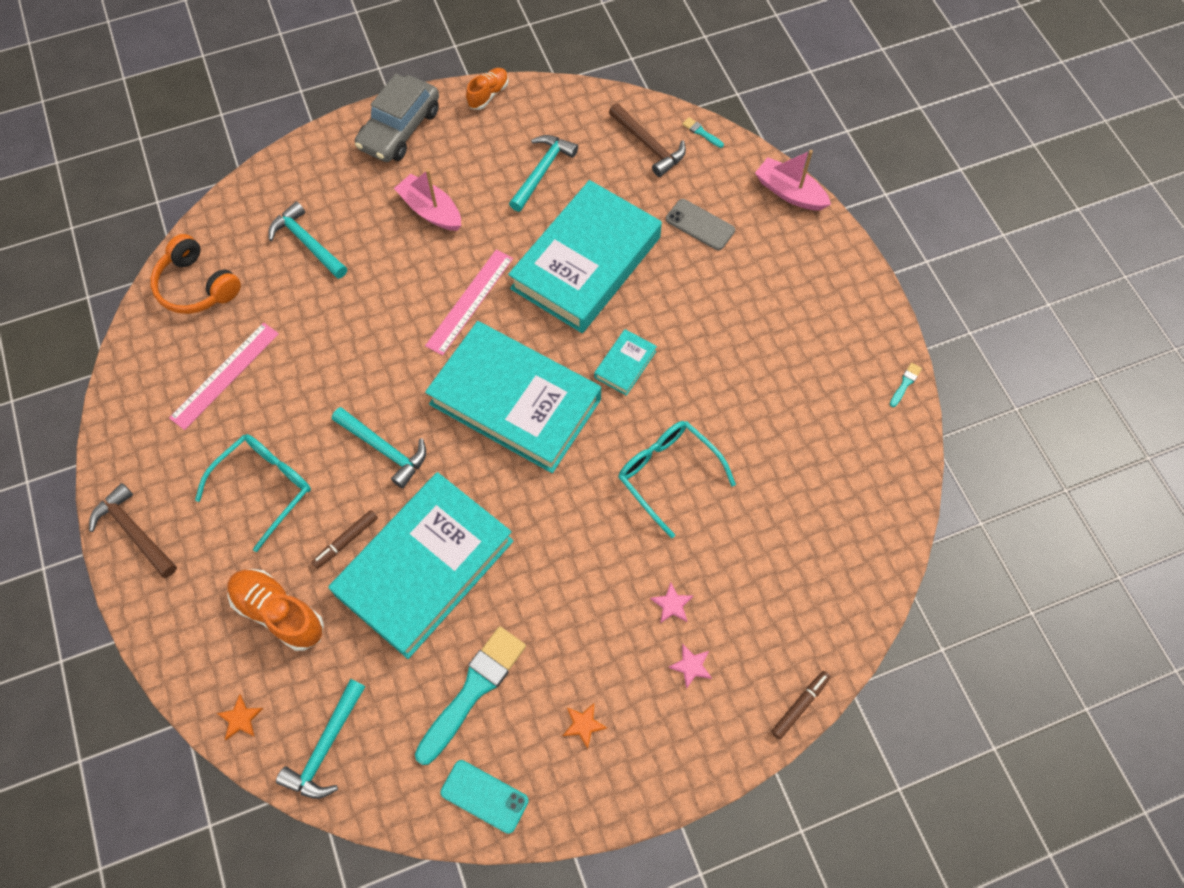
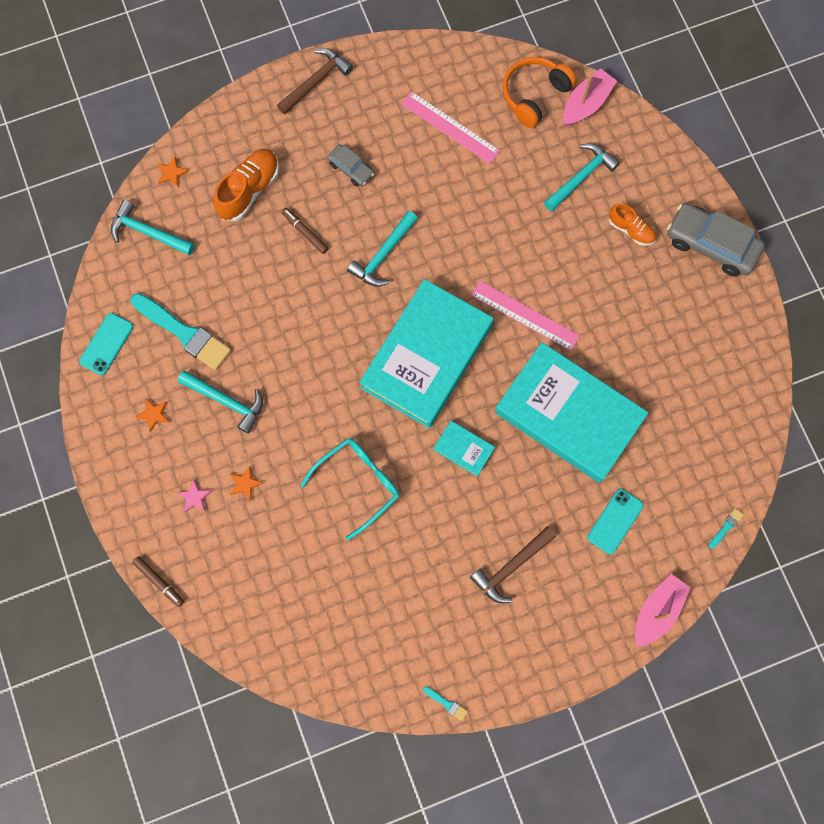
camera: 90 degrees right, 10 degrees up
(265, 487) = (351, 168): turquoise glasses -> grey car
(425, 568) = (281, 292): turquoise book -> none
(430, 210) = (620, 277): pink boat -> pink boat (586, 104)
(488, 95) = (758, 322): orange shoe -> orange shoe (630, 230)
(542, 171) = (669, 374): turquoise hammer -> turquoise hammer (226, 401)
(648, 145) = (707, 475): brown hammer -> brown hammer (511, 567)
(672, 604) = (245, 483): pink star -> orange star
(700, 225) = (615, 521): grey phone -> turquoise phone

